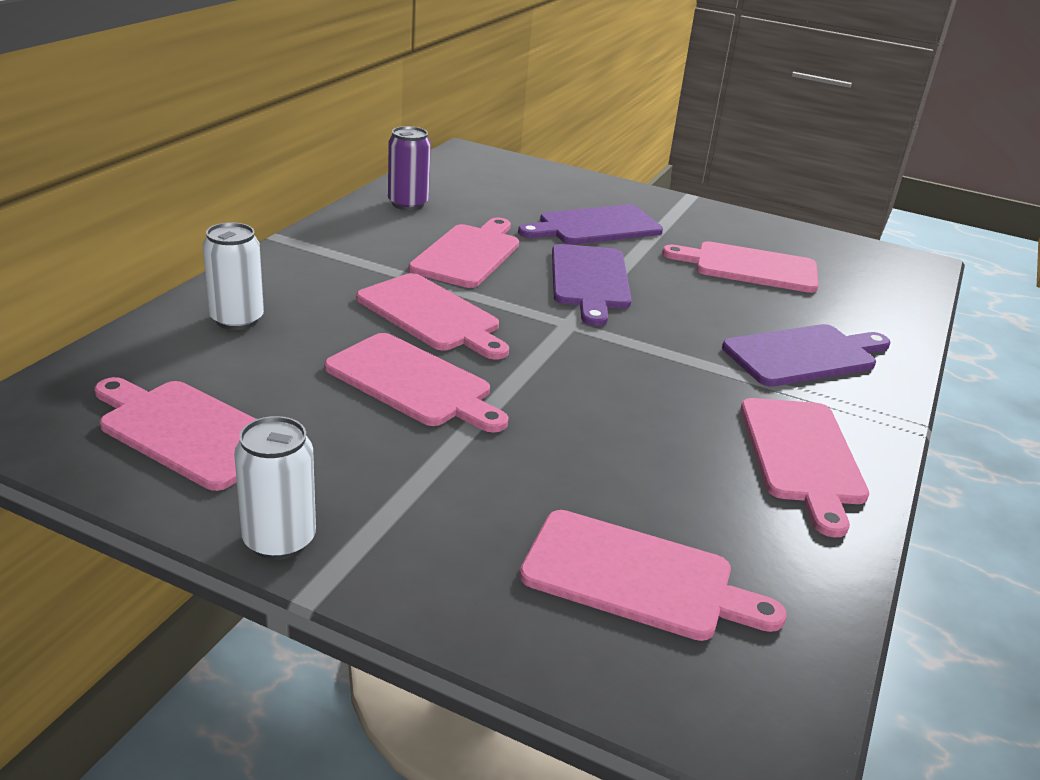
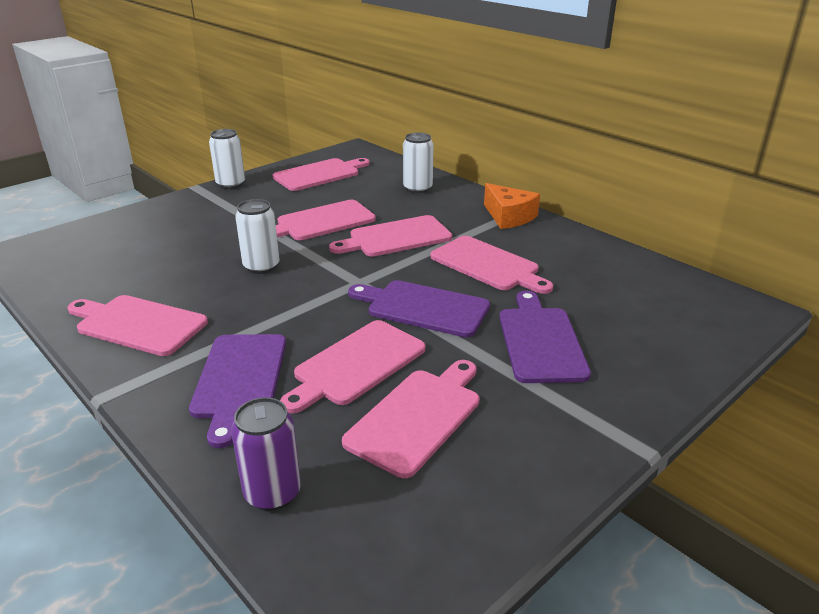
camera: 115 degrees right, 0 degrees up
(321, 248) = (509, 217): none -> orange cheese
(408, 204) = (594, 256): purple can -> purple can (272, 493)
(589, 401) = (261, 266): none -> white can
(636, 577) = (123, 245): pink cutting board -> pink cutting board (356, 364)

